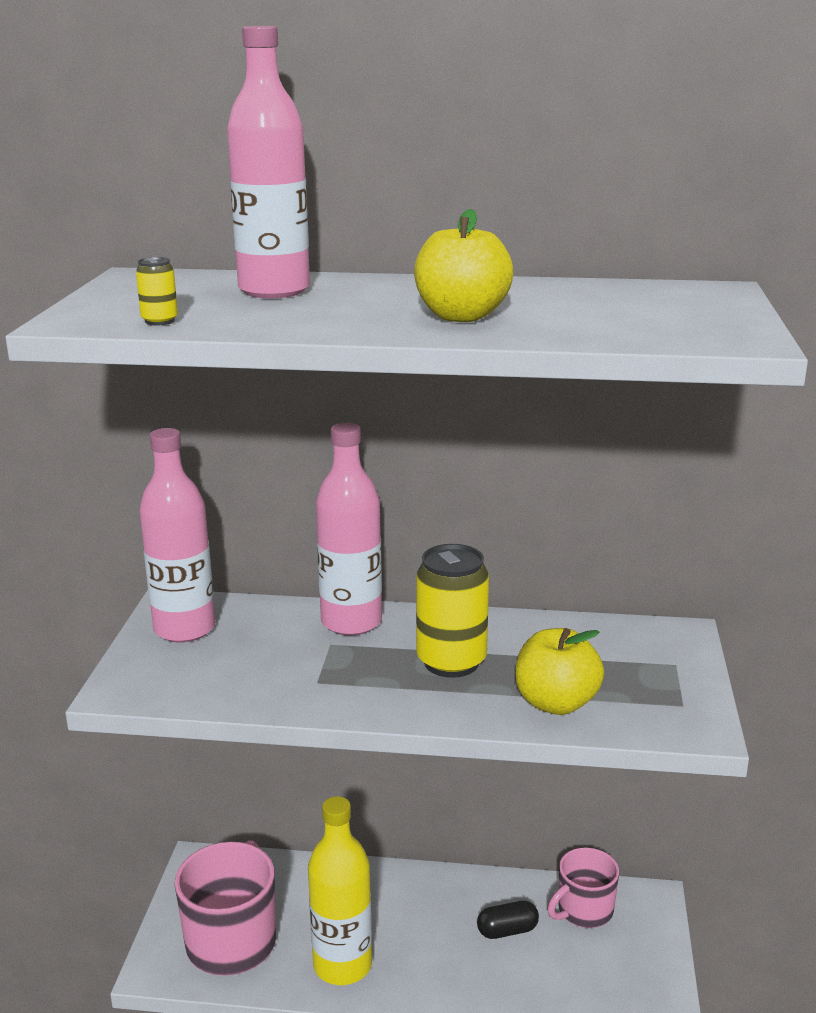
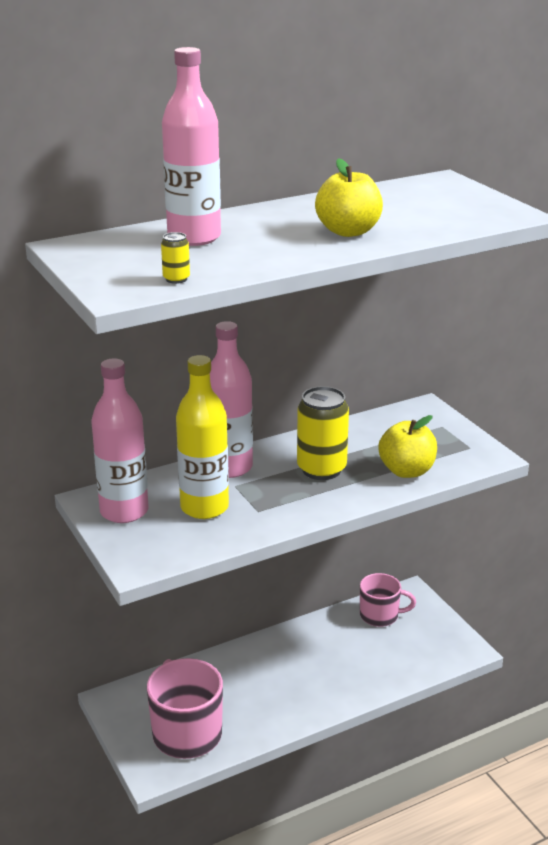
camera: 35 degrees left, 5 degrees up
(342, 965) = (271, 712): yellow bottle -> yellow bottle (204, 507)
(507, 931) = (348, 646): black capsule -> none
(584, 910) = (380, 615): pink mug -> pink mug turned 105 degrees counterclockwise

